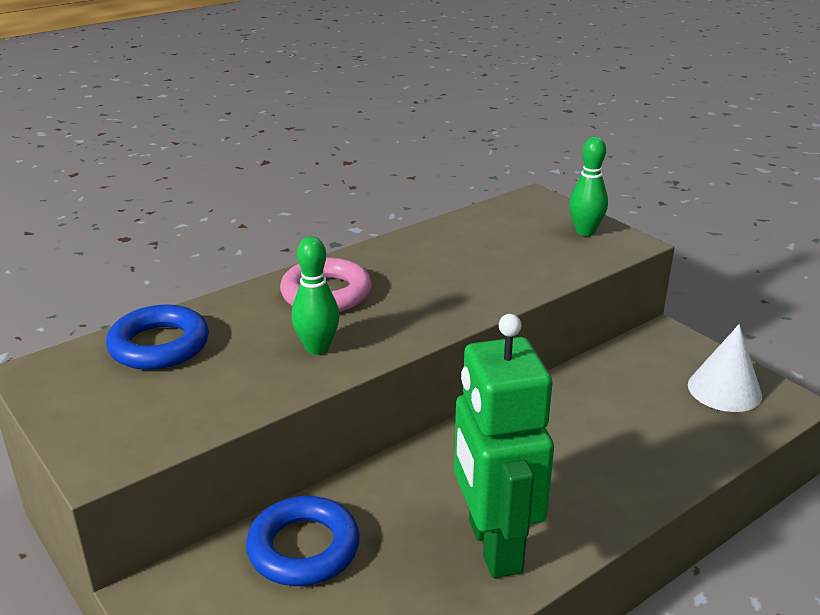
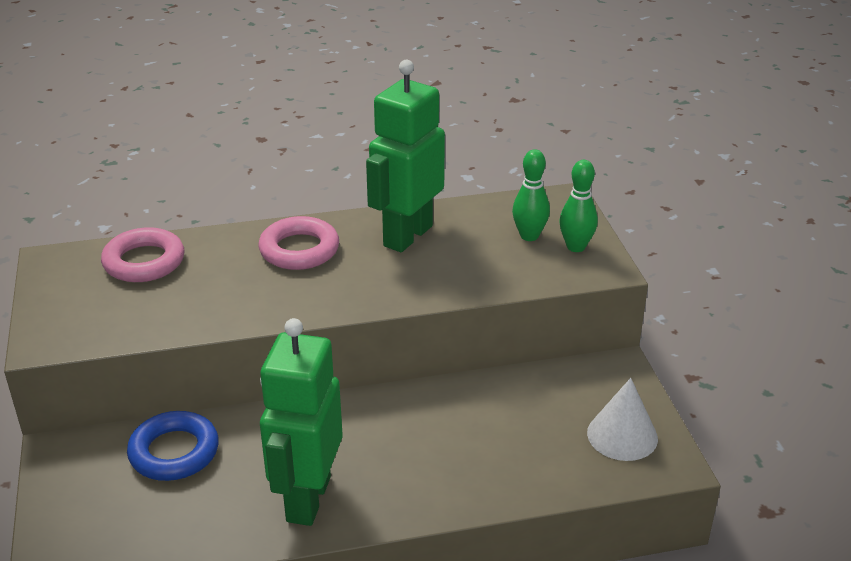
camera: 25 degrees right, 5 degrees up
(159, 345) = (144, 262): blue ring -> pink ring
(317, 348) = (252, 297): green bowling pin -> green bowling pin (529, 236)
(423, 257) = (407, 236): none -> green robot

